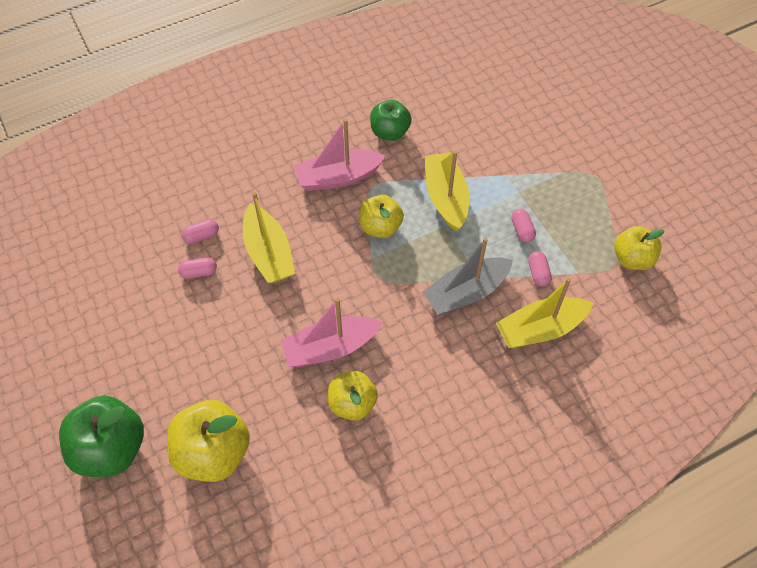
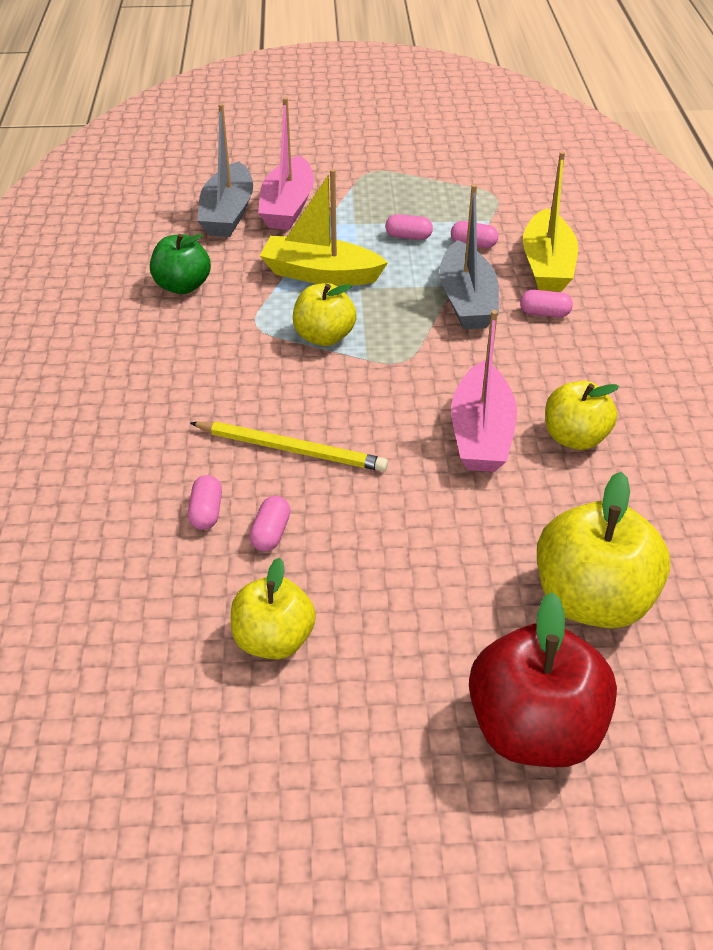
camera: 65 degrees left, 15 degrees down
(111, 448) = (534, 729): green apple -> red apple
(268, 253) = (290, 449): yellow boat -> yellow pencil
(338, 177) = (216, 349): pink boat -> pink boat (287, 207)
(479, 345) = (544, 313): none -> pink capsule
(482, 118) = (228, 213): none -> grey boat
(632, 259) = (494, 183): yellow apple -> yellow apple (274, 639)

